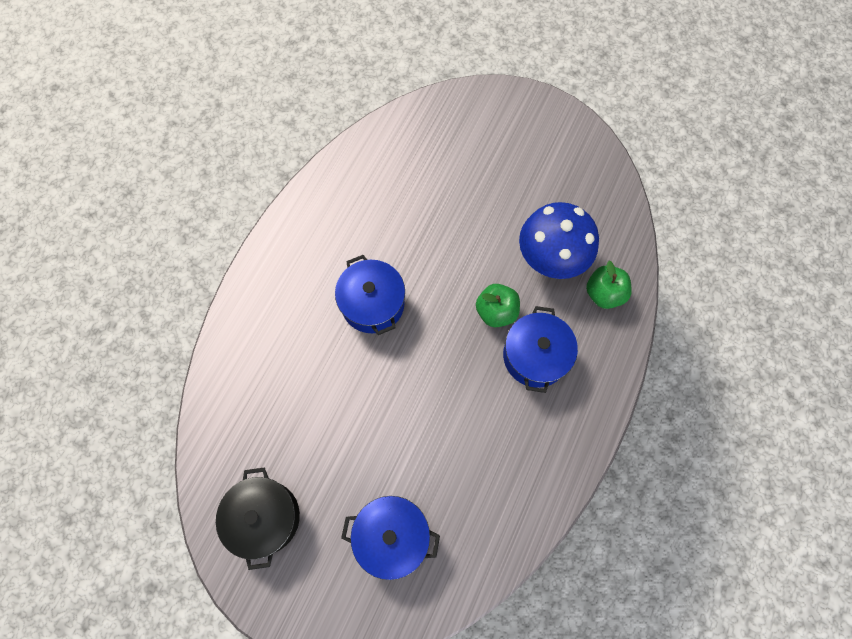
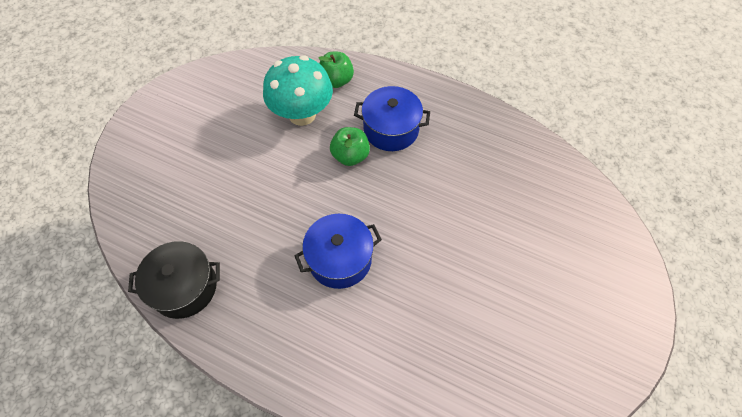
camera: 90 degrees left, 10 degrees down
(265, 517) = (560, 352): black pot -> black pot (184, 287)
(392, 536) = (556, 238): blue pot -> none
(550, 259) = (302, 114): blue mushroom -> turquoise mushroom

